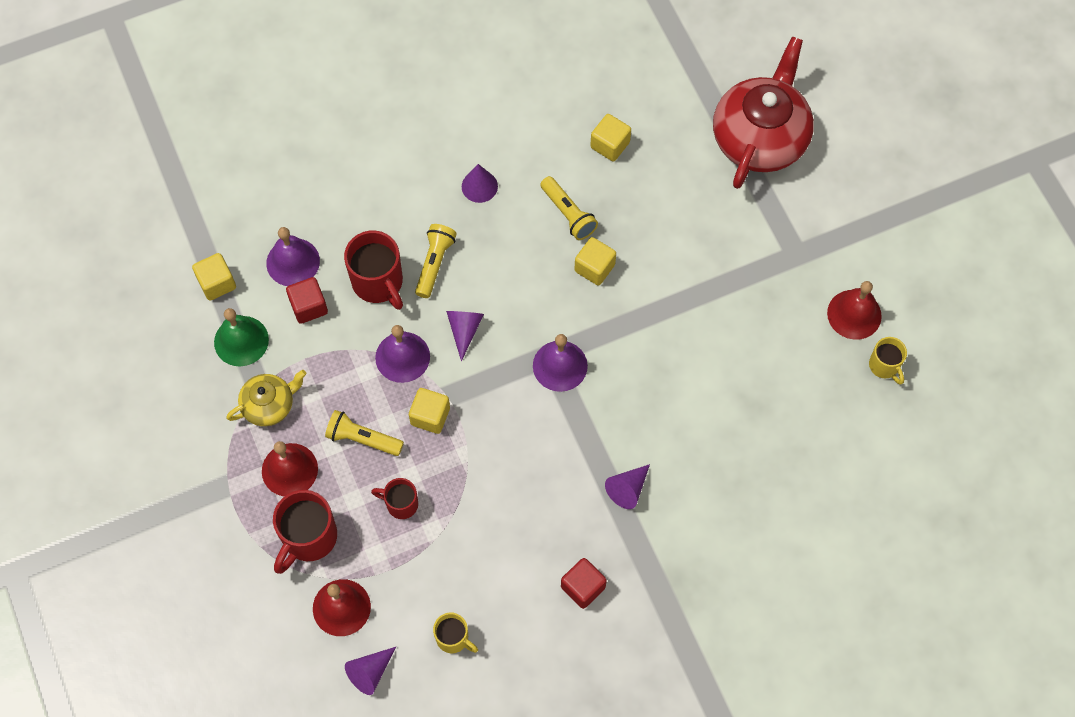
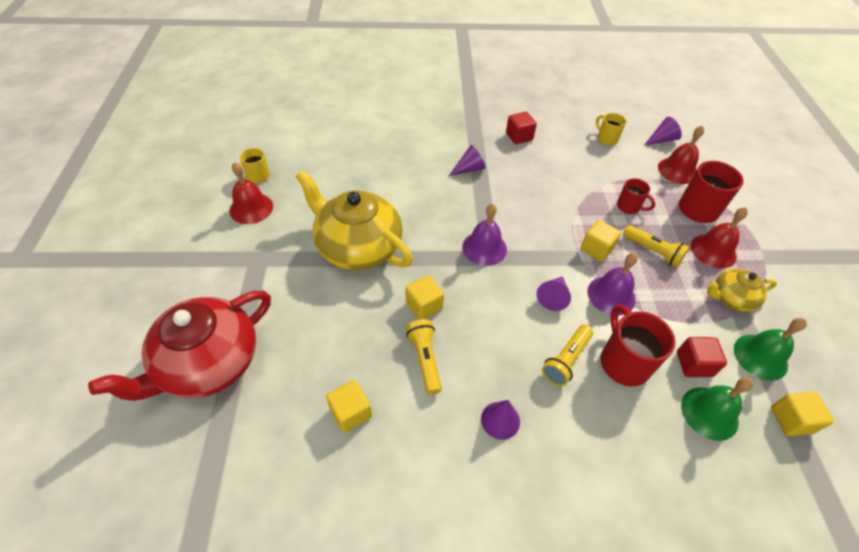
camera: 160 degrees left, 15 degrees down
(293, 262) = (709, 413): purple bell -> green bell
(701, 311) = (357, 246): none -> yellow teapot

